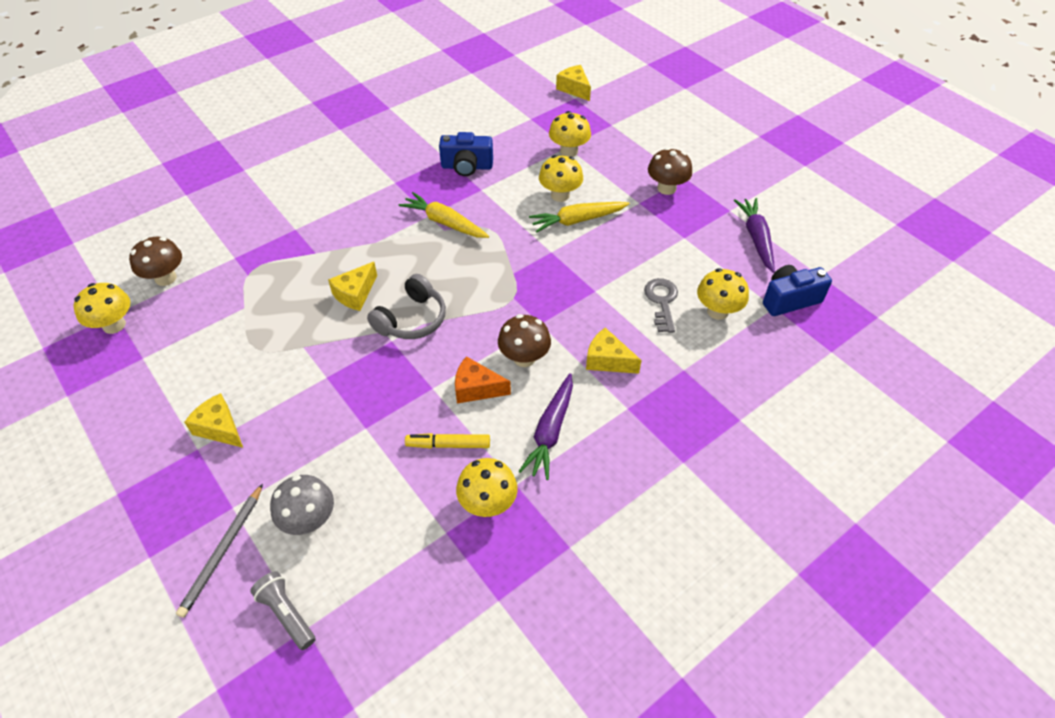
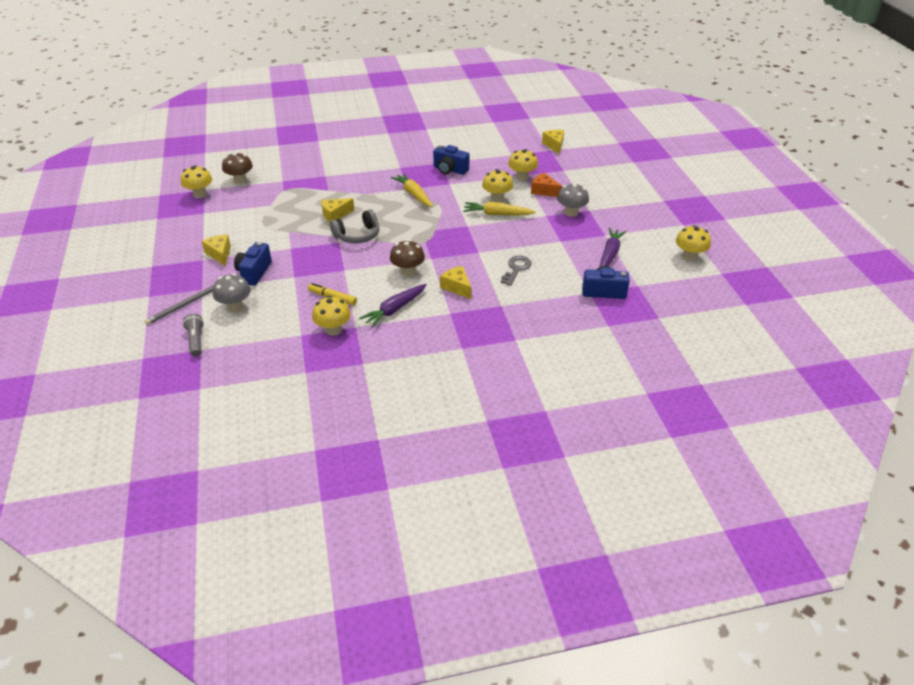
camera: 25 degrees right, 10 degrees down
(298, 443) = (254, 272): none -> blue camera
(476, 388) = (368, 277): orange cheese -> orange cheese (544, 191)
(666, 188) = (571, 212): brown mushroom -> grey mushroom
(717, 311) = (549, 284): yellow mushroom -> yellow mushroom (689, 257)

